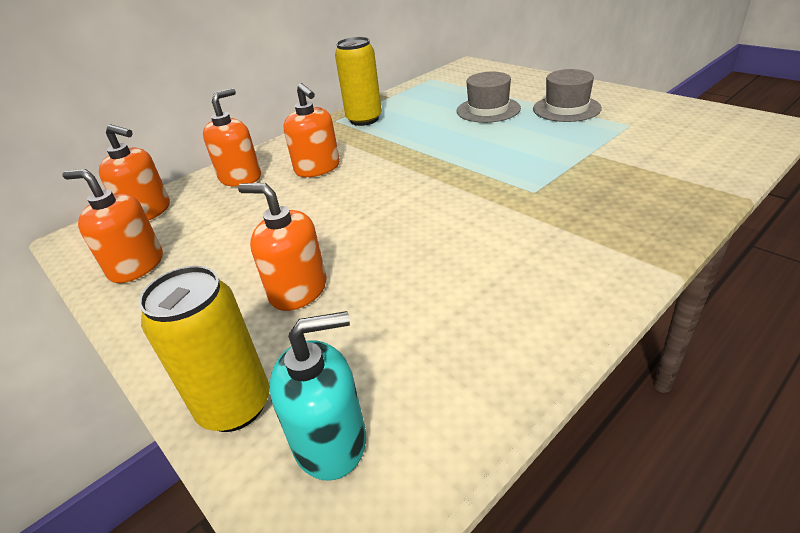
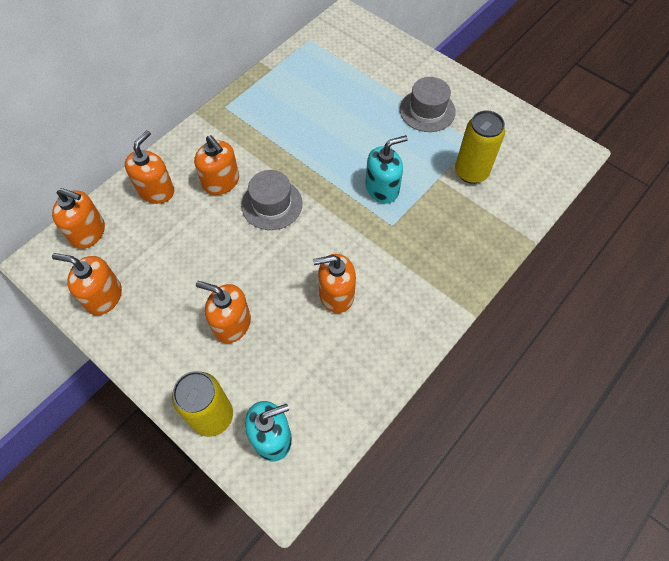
camera: 10 degrees left, 25 degrees up
(364, 119) = (252, 109): yellow can -> yellow can (471, 172)
(456, 257) = (336, 294): none -> orange soap dispenser
(488, 110) = (362, 104): grey hat -> grey hat (272, 204)
(517, 164) = (382, 188): none -> turquoise soap dispenser

